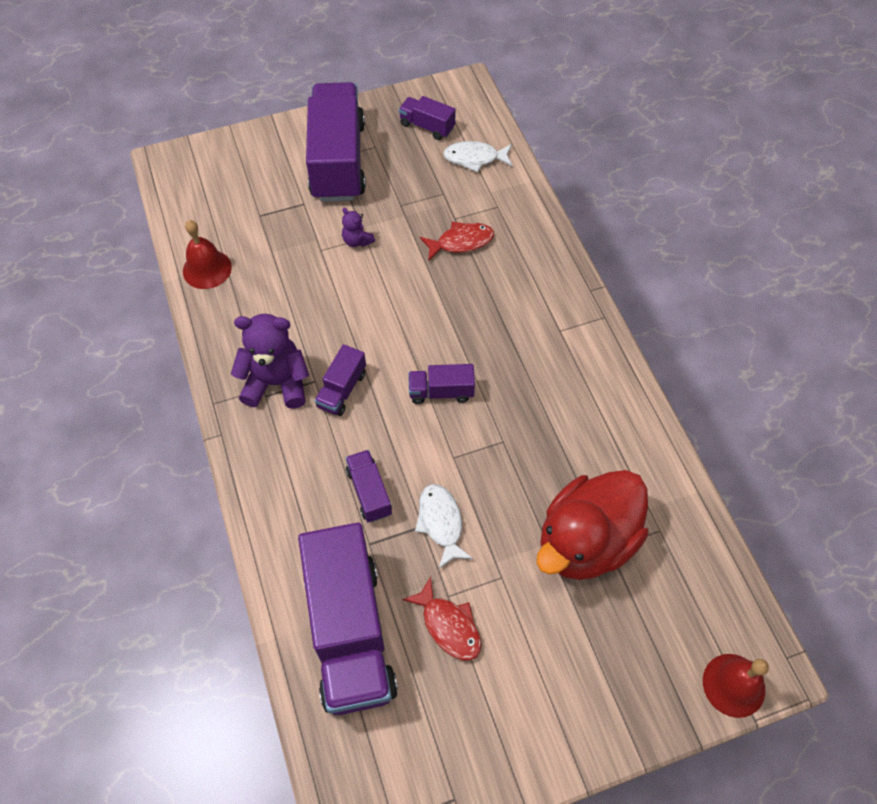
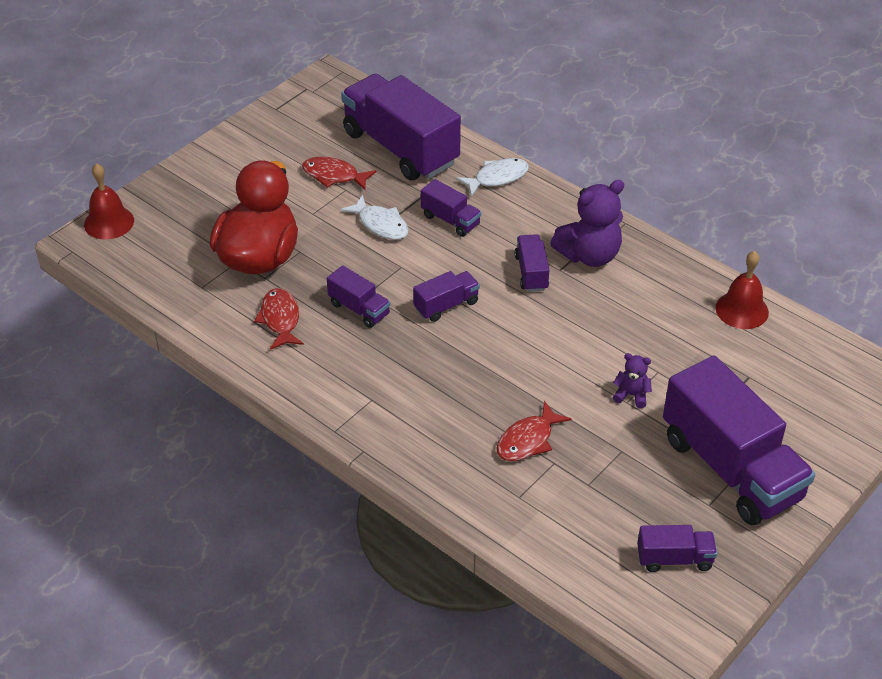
camera: 150 degrees right, 15 degrees down
(474, 158) = (587, 543): white fish -> white fish (497, 178)
(521, 426) = (359, 309): none -> purple truck
(599, 450) = (280, 319): none -> red fish

